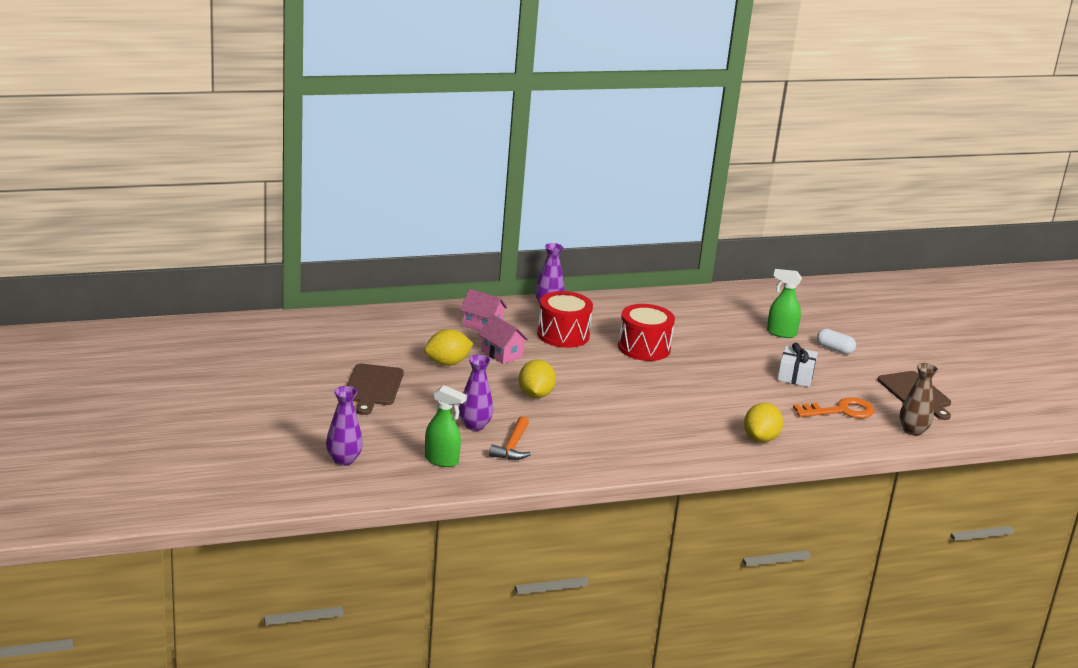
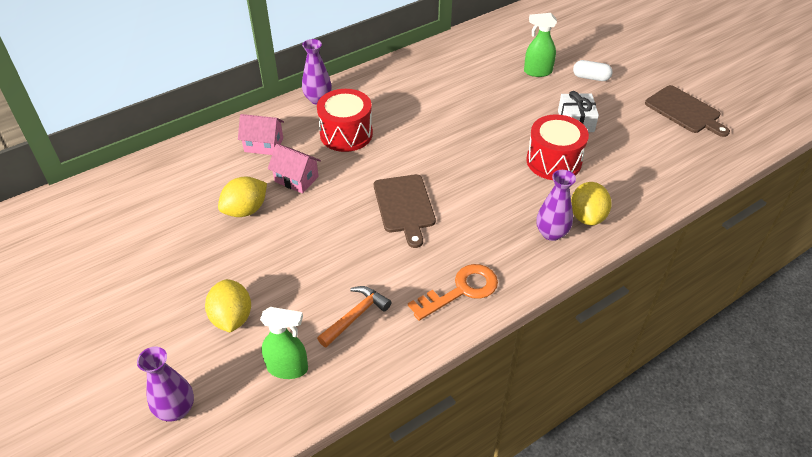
camera: 15 degrees left, 20 degrees up
(372, 387) = (177, 274): brown cutting board -> brown cutting board (404, 206)
(474, 425) = (305, 297): purple vase -> purple vase (551, 233)
(512, 446) = (355, 316): orange hammer -> orange hammer turned 135 degrees counterclockwise
(535, 395) = (350, 228): yellow lemon -> yellow lemon (232, 318)
(644, 348) = (427, 128): red drum -> red drum (553, 161)
(841, 411) = (636, 154): orange key -> orange key (461, 290)
(913, 431) = (709, 159): brown vase -> none

